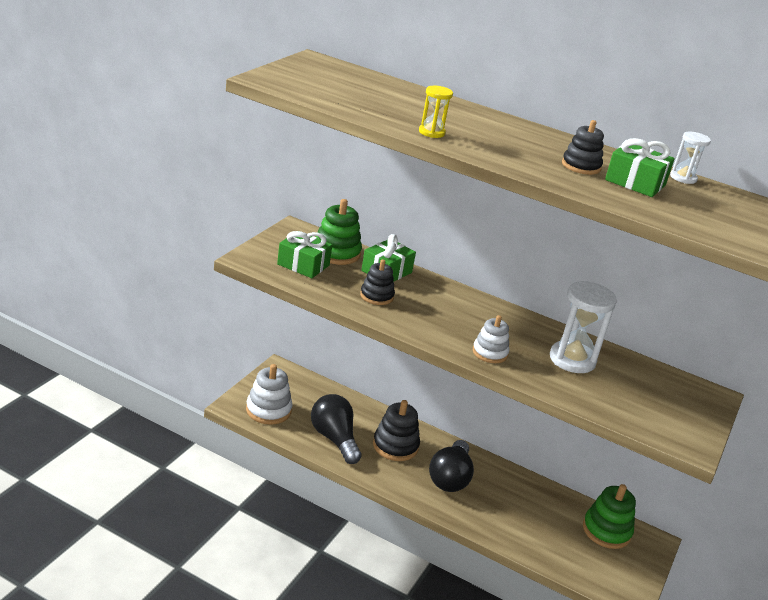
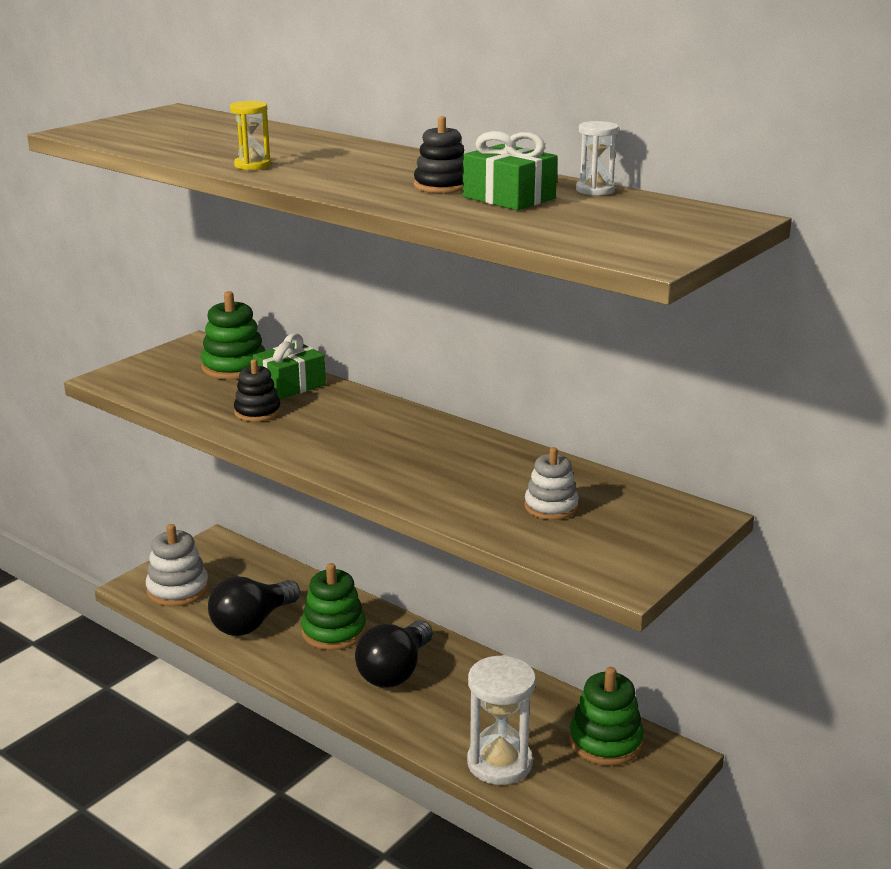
camera: 15 degrees right, 5 degrees down
(303, 265) = (179, 382): green gift -> none
(334, 439) = (252, 623): black light bulb -> black light bulb turned 120 degrees counterclockwise
(395, 446) = (334, 631): black stacking toy -> green stacking toy
(490, 353) = (378, 472): white stacking toy -> white stacking toy (551, 507)
(572, 359) = (499, 477): white hourglass -> white hourglass (499, 763)

